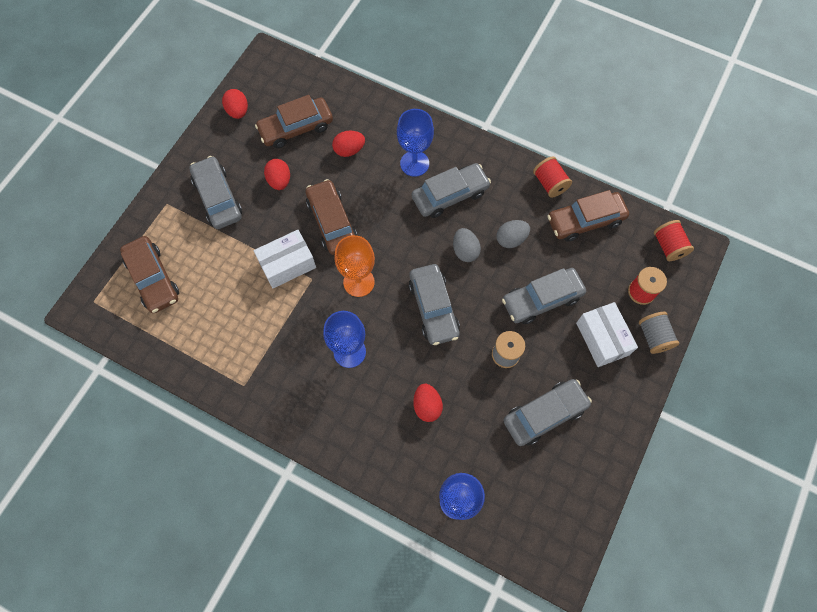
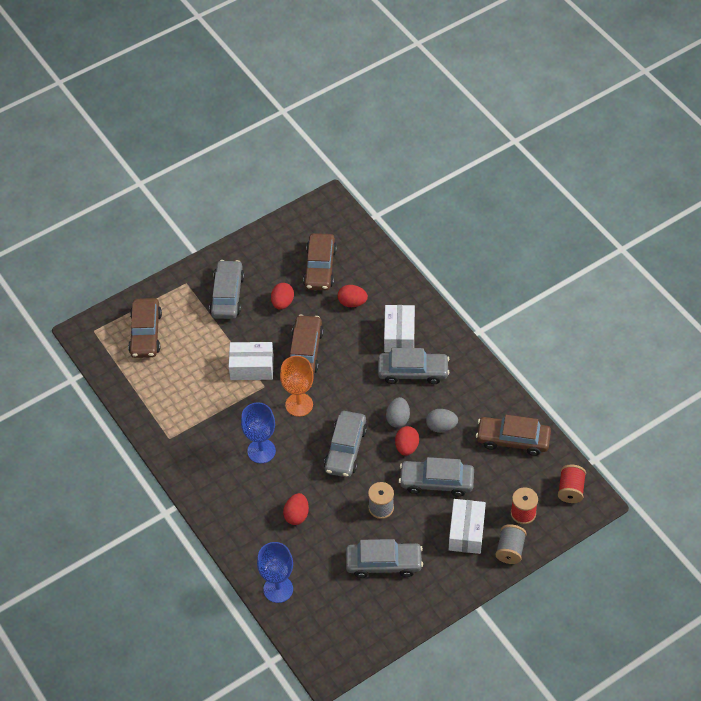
camera: 30 degrees right, 15 degrees down
(238, 111) = (281, 235): red egg -> red egg (406, 447)
(296, 128) = (320, 267): brown car -> brown car turned 90 degrees counterclockwise
(414, 163) = (399, 335): blue goblet -> white box
(549, 183) = (502, 399): red spool -> none

